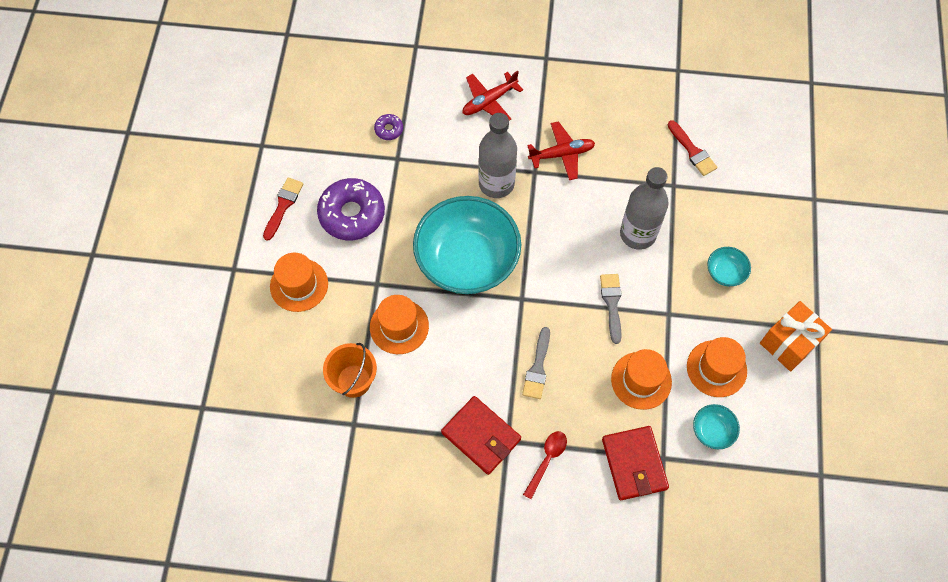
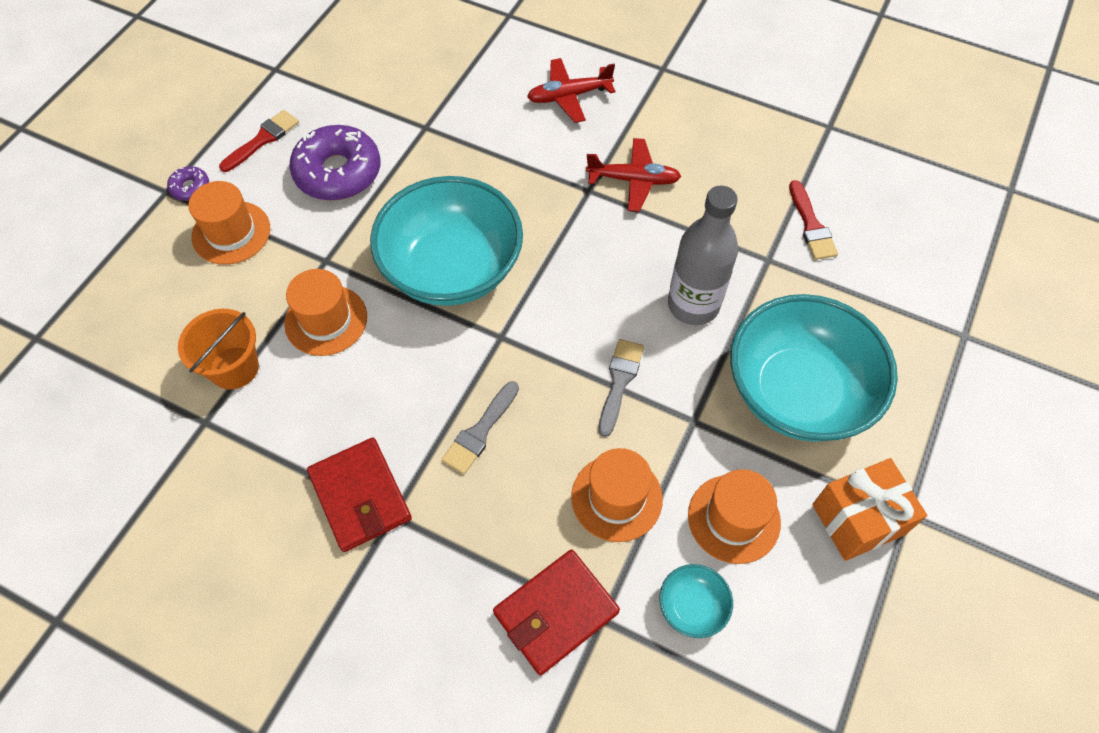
camera: 20 degrees right, 5 degrees down
(389, 129) = (431, 93): purple donut -> purple donut (190, 188)
(496, 184) = (533, 190): grey bottle -> none
(547, 460) = (434, 562): red spoon -> none
(634, 464) = (556, 613): red wallet -> red wallet turned 45 degrees clockwise
(725, 273) = (797, 392): turquoise bowl -> turquoise bowl, size x2.45

